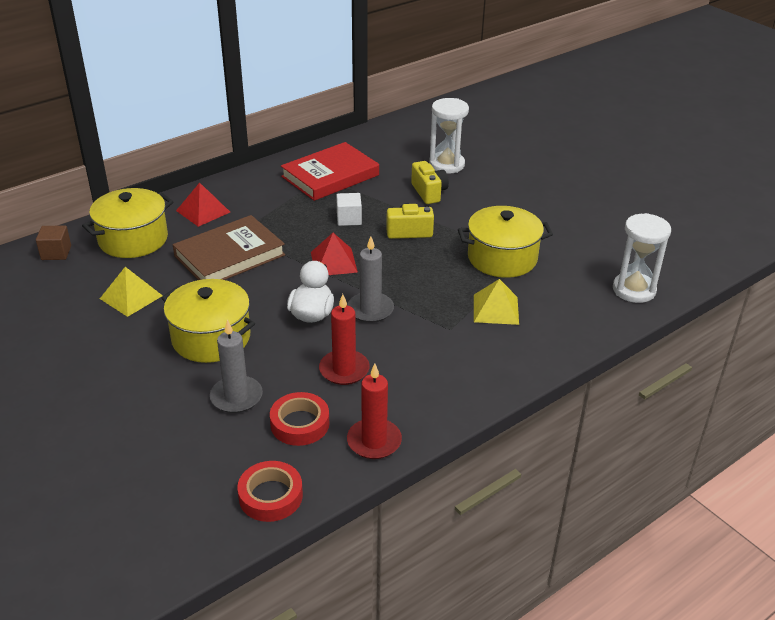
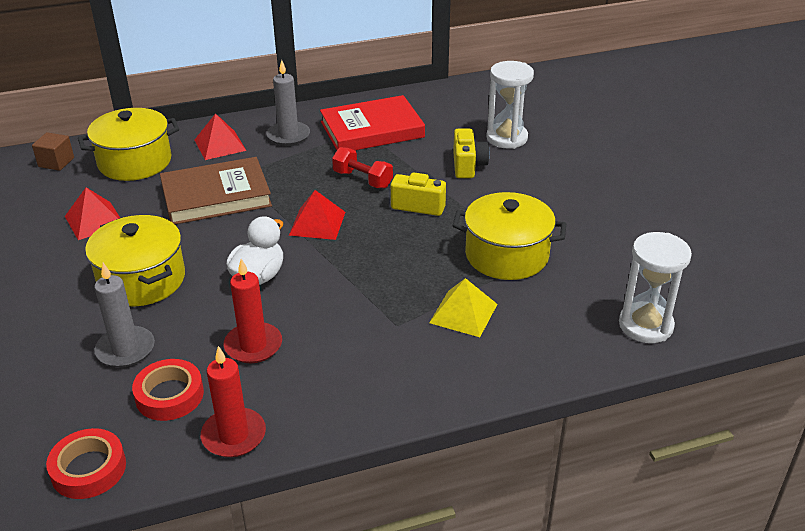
camera: 20 degrees right, 0 degrees up
(131, 297) = (94, 220): yellow pyramid -> red pyramid
(349, 219) = (362, 179): white cube -> red dumbbell
(370, 310) = (323, 284): grey candle -> grey candle (288, 136)

